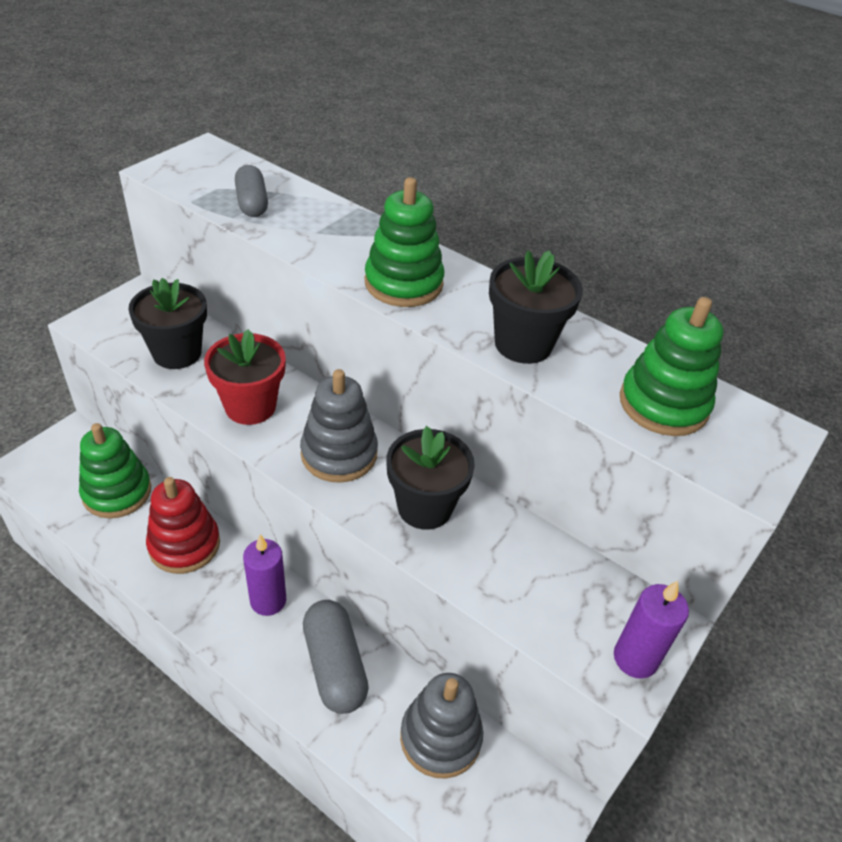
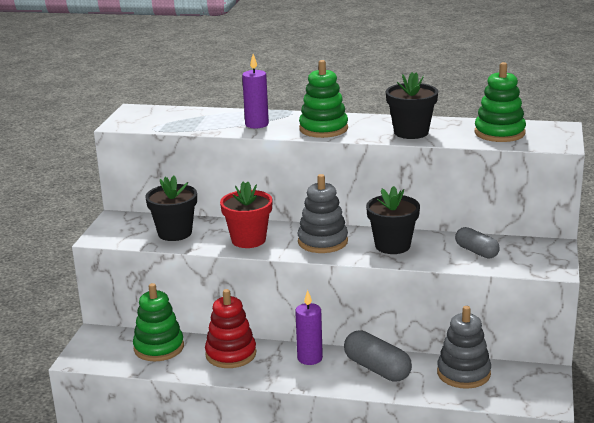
camera: 20 degrees left, 20 degrees down
(252, 203) = (196, 122): grey capsule -> grey capsule (476, 251)
(635, 658) = (550, 260): purple candle -> purple candle (257, 124)

